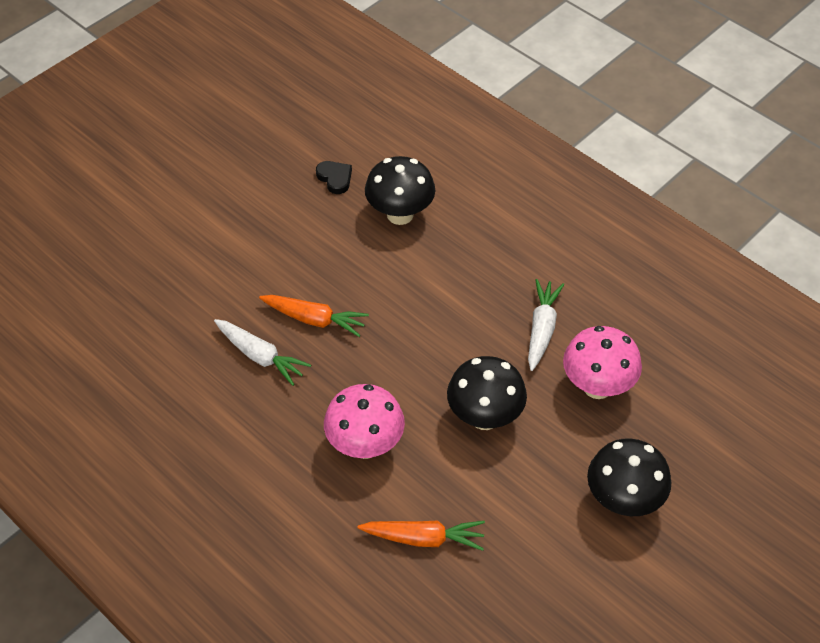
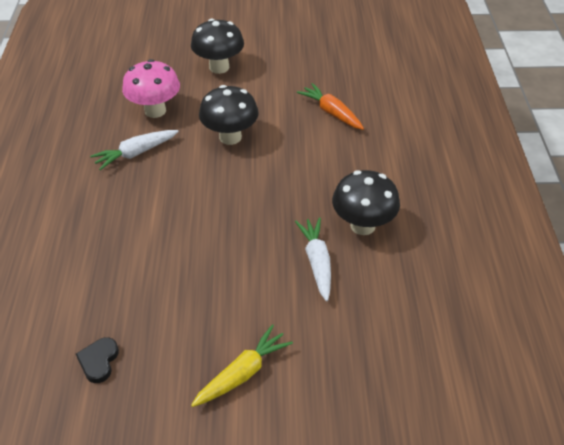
camera: 135 degrees left, 5 degrees down
(230, 241) = (242, 373): none -> yellow carrot
(314, 319) = (254, 259): orange carrot -> none
(365, 445) = (311, 168): pink mushroom -> none
(400, 214) = (101, 288): black mushroom -> black mushroom (362, 225)

